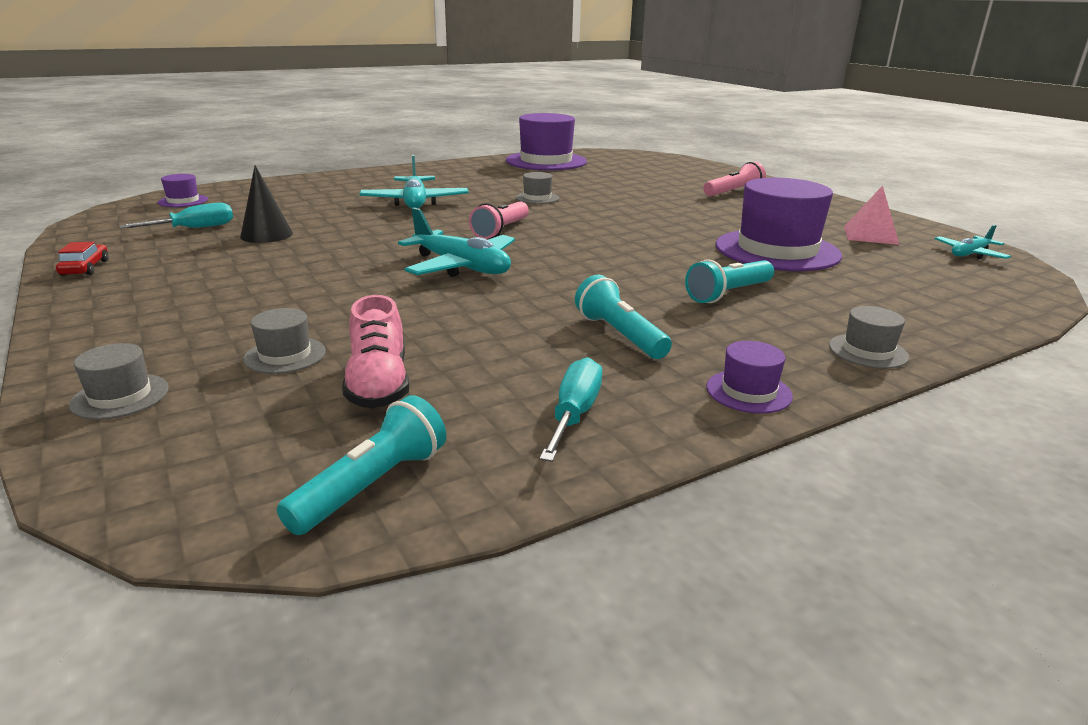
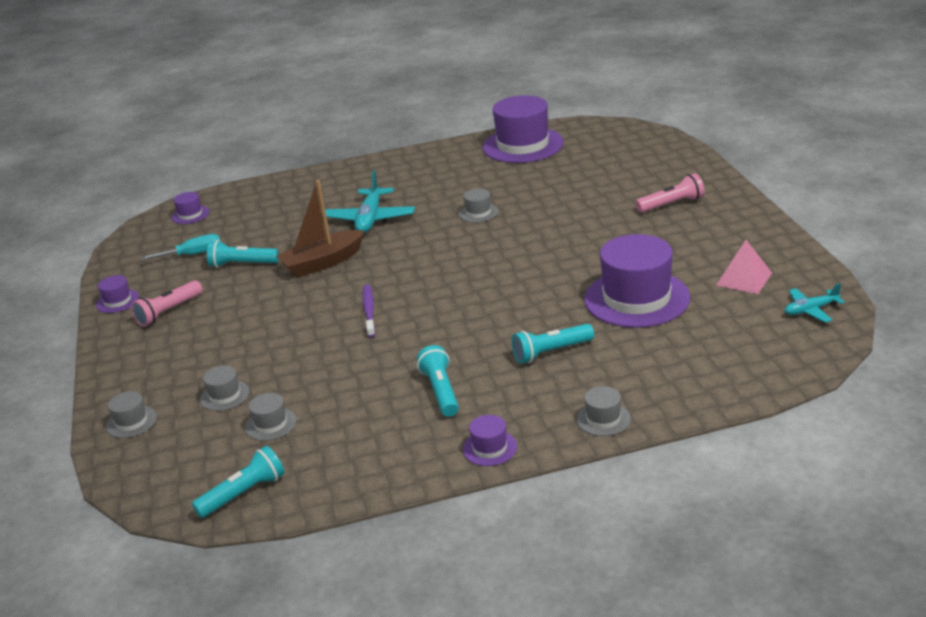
camera: 20 degrees right, 5 degrees up
(85, 268) = (117, 301): red car -> purple hat
(266, 235) = (242, 264): black cone -> turquoise flashlight
(375, 232) = (323, 263): none -> brown boat
(379, 384) = (271, 424): pink shoe -> grey hat
(461, 267) = (369, 311): turquoise plane -> purple toothbrush
(501, 230) = (422, 263): pink flashlight -> pink flashlight (168, 312)
(574, 414) = (371, 456): turquoise screwdriver -> none

